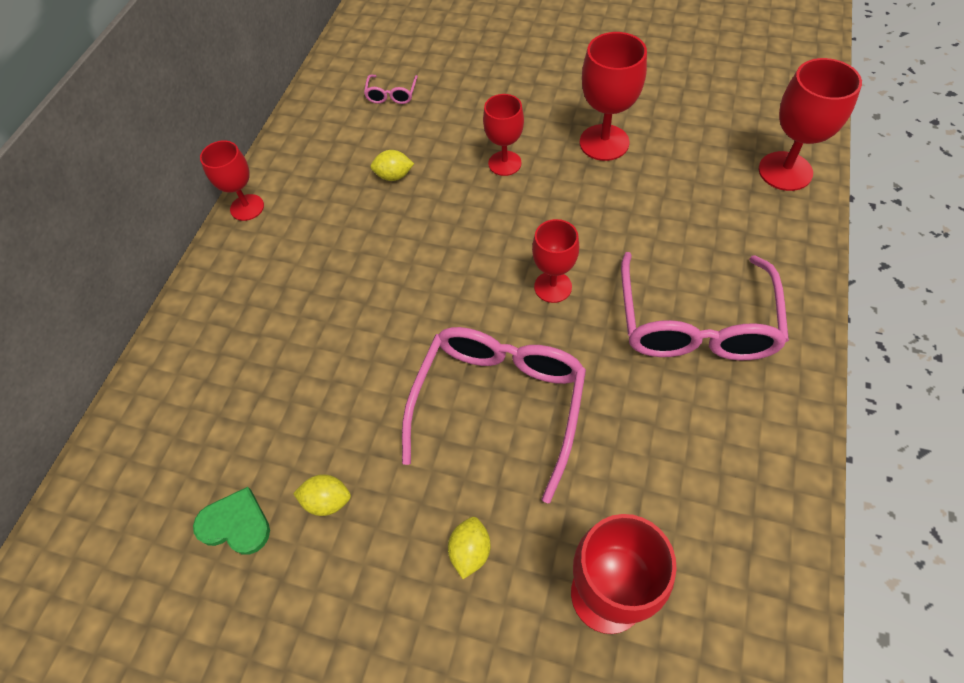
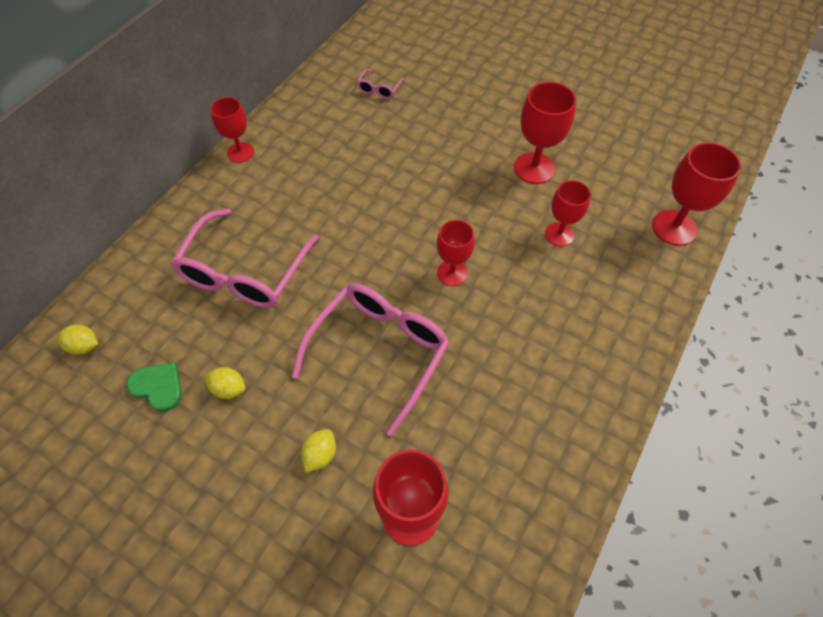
camera: 10 degrees right, 0 degrees up
(394, 176) = (359, 155): yellow lemon -> yellow lemon (84, 346)
(504, 163) = (449, 166): red goblet -> red goblet (559, 234)
(695, 323) = (554, 331): pink glasses -> pink glasses (244, 272)

